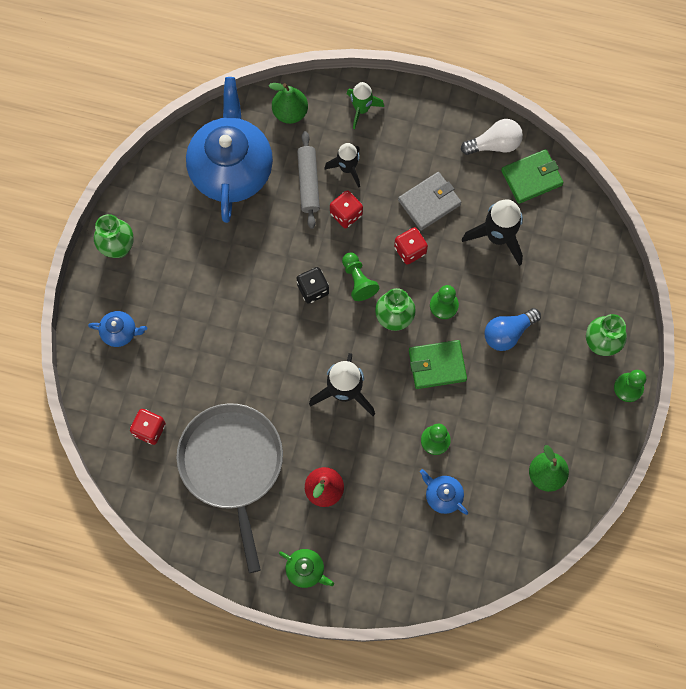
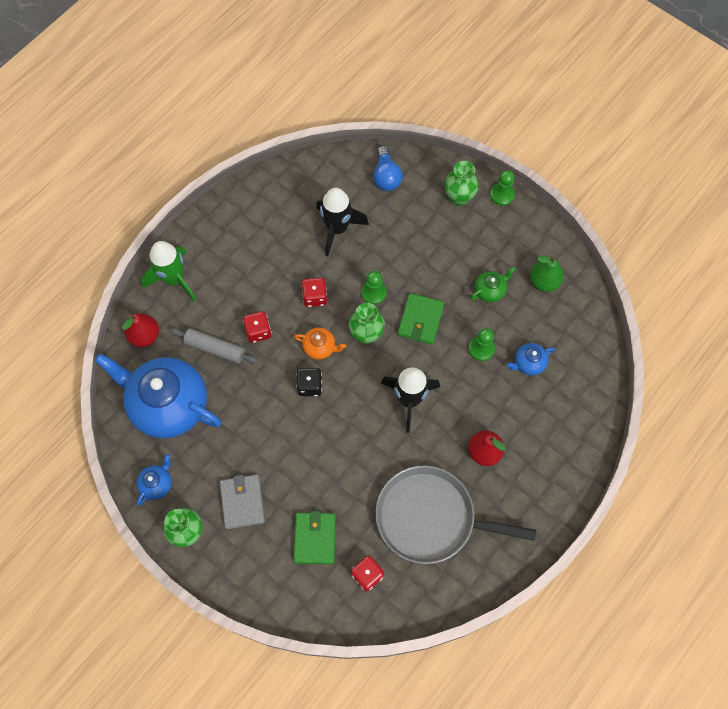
camera: 65 degrees left, 5 degrees down
(120, 332) = (267, 564): blue teapot -> blue teapot (157, 484)
(290, 112) = (145, 335): green pear -> red pear
(306, 570) = (545, 496): green teapot -> green teapot (490, 290)
(347, 168) = (219, 313): black rocket -> none
(358, 280) = (320, 347): green pawn -> orange teapot
(361, 109) = (174, 279): green rocket -> green rocket, size x1.56
(429, 202) = (282, 265): grey wallet -> grey wallet (242, 502)
(494, 144) = (260, 196): white light bulb -> none
(508, 333) = (419, 257): blue light bulb -> blue light bulb (386, 176)
(531, 178) = (302, 183): green wallet -> green wallet (315, 538)

